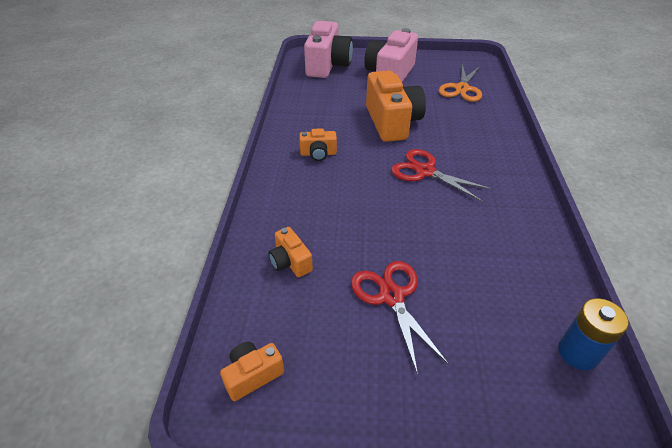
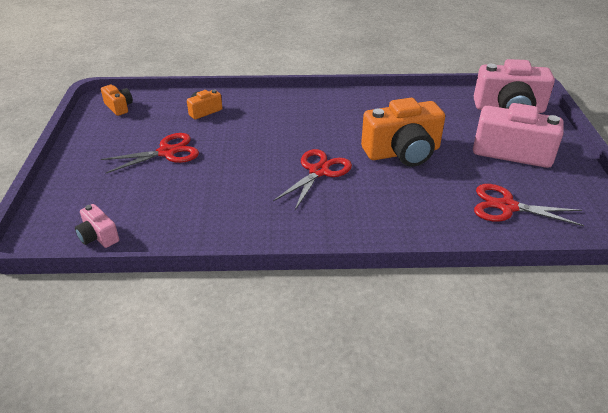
camera: 85 degrees right, 5 degrees down
(318, 154) = (334, 114): orange camera -> none
(461, 89) = (507, 206): orange scissors -> red scissors
(578, 353) = (98, 236): blue battery -> pink camera

